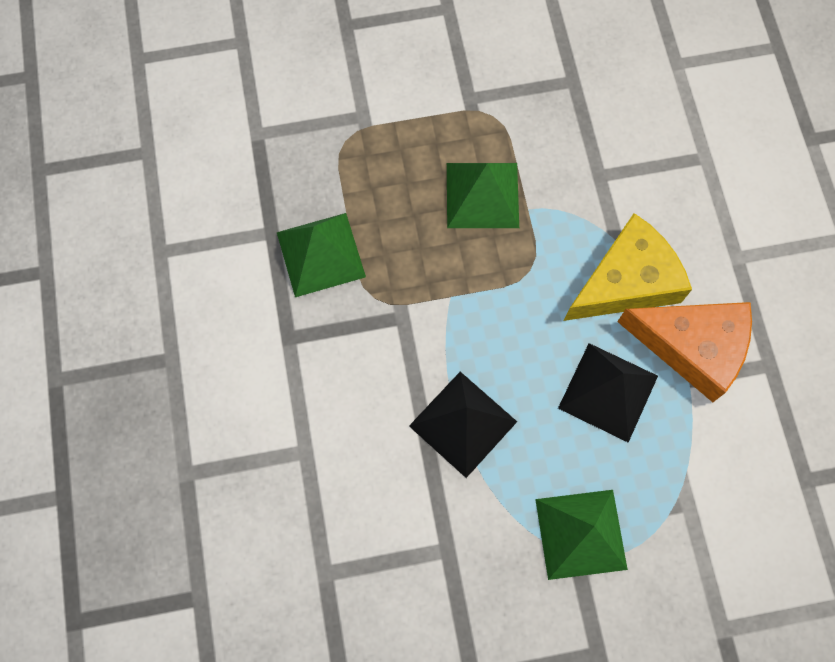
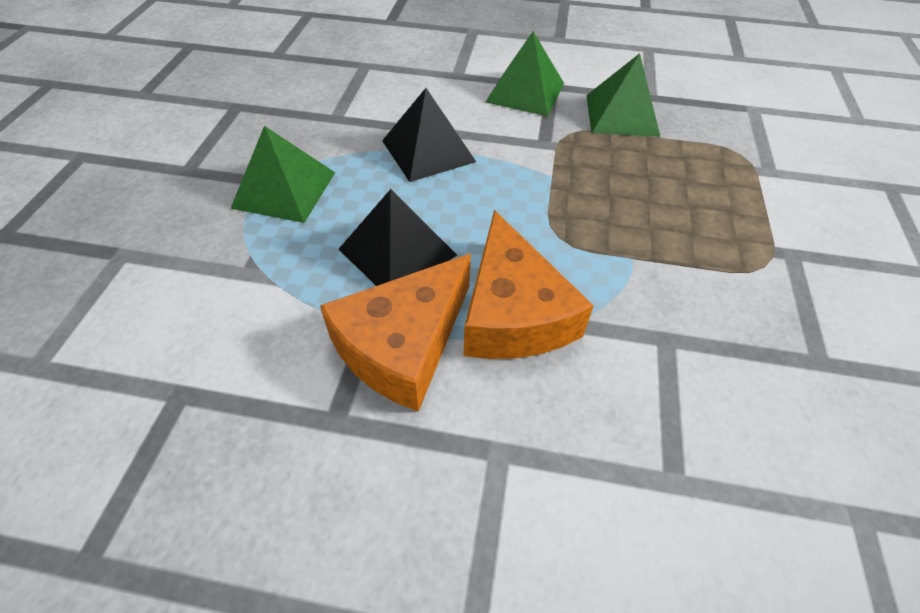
camera: 110 degrees right, 20 degrees down
(482, 195) = (659, 227): green pyramid -> green pyramid (525, 92)
(626, 281) = (513, 312): yellow cheese -> orange cheese

